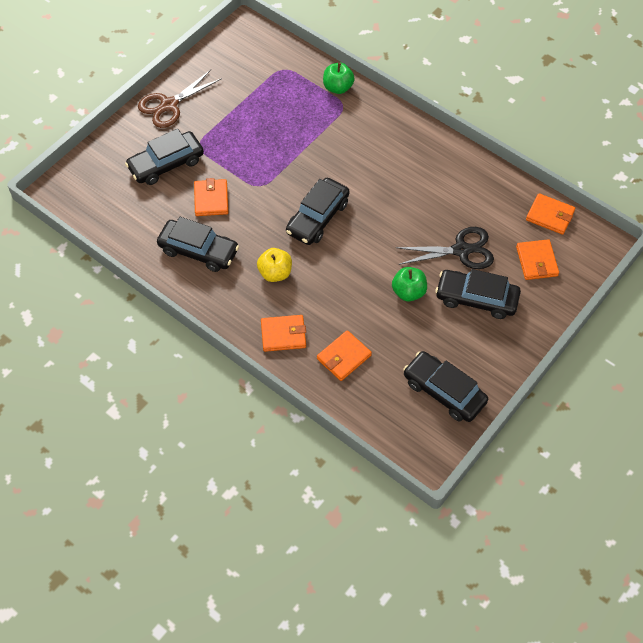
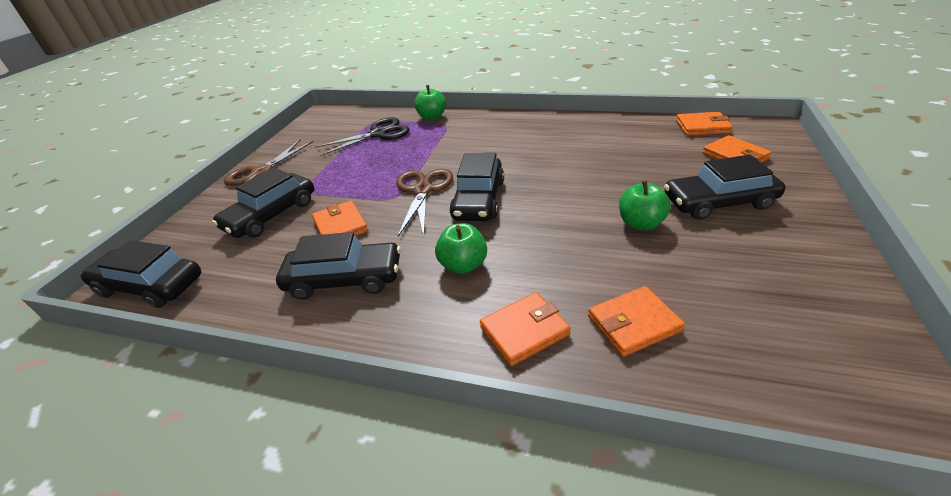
camera: 20 degrees left, 20 degrees down
(275, 273) = (463, 265): yellow apple -> green apple
(283, 188) = (423, 190): none -> brown scissors
(344, 357) = (633, 323): orange wallet -> orange wallet turned 45 degrees clockwise
(444, 391) = (808, 308): black car -> black car (150, 286)
(461, 250) = (654, 173): black scissors -> black scissors (378, 134)

